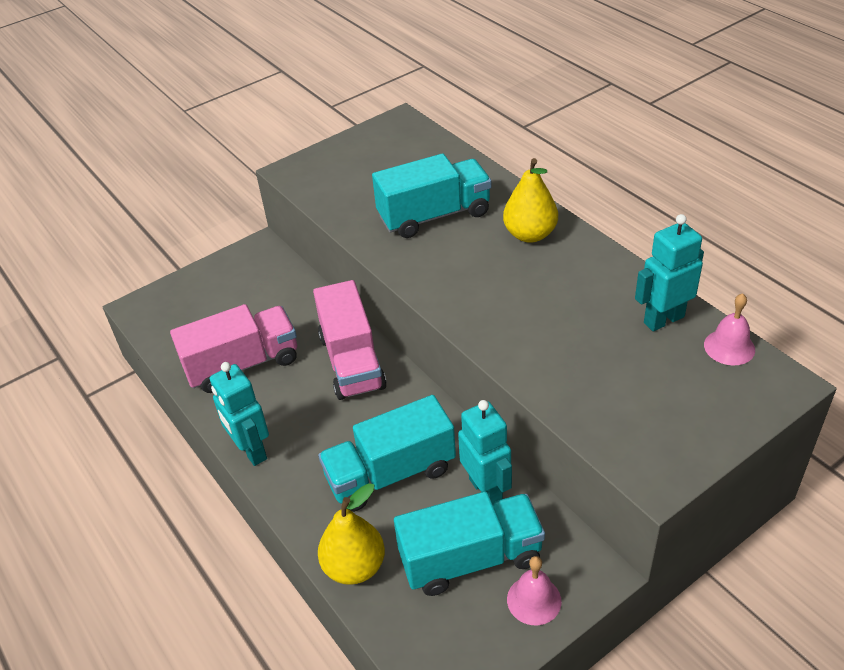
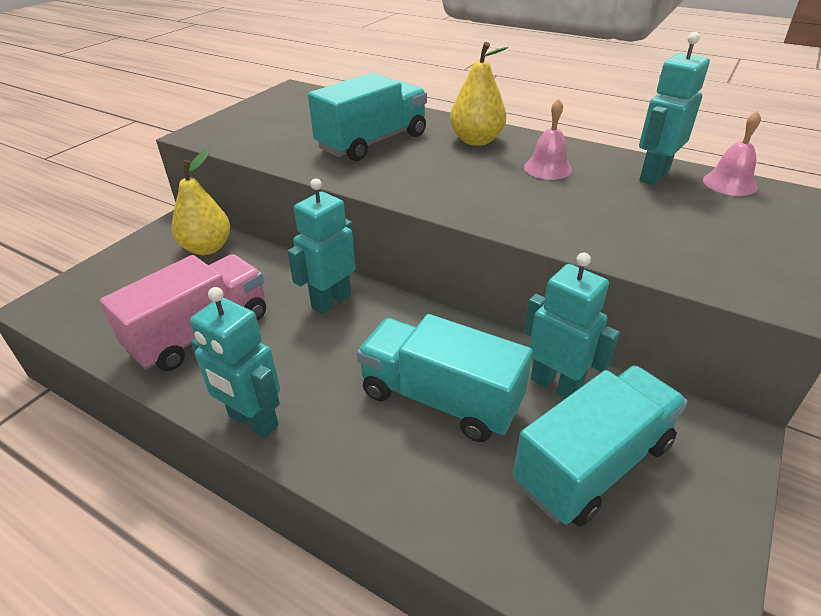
camera: 25 degrees left, 5 degrees down
(352, 362) = (331, 301): pink truck -> turquoise robot
(354, 567) = (462, 522): yellow pear -> yellow pear (207, 248)
(390, 473) = (440, 399): turquoise truck -> turquoise truck turned 75 degrees clockwise
(534, 600) = (696, 488): pink bell -> pink bell (548, 168)

